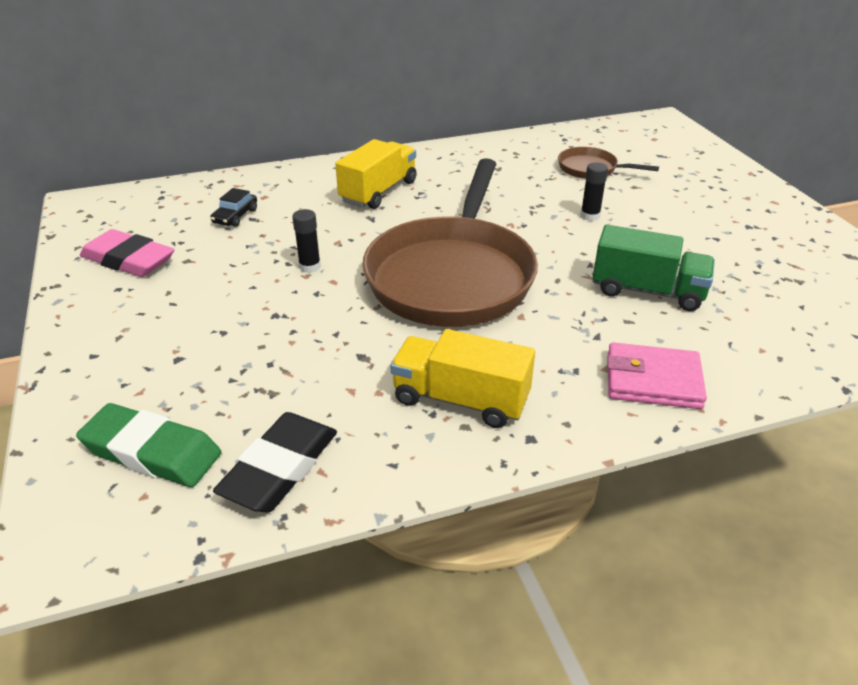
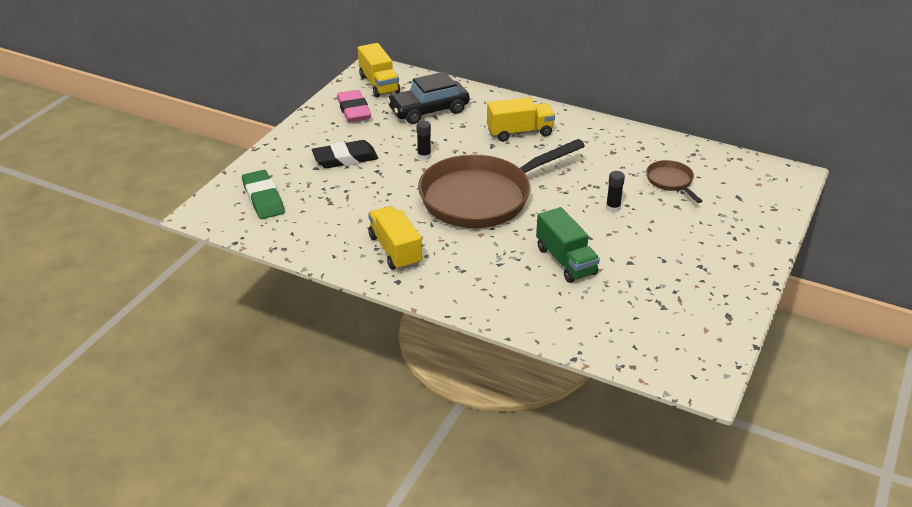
camera: 45 degrees right, 0 degrees up
(121, 216) = (379, 84): none -> yellow truck
(235, 216) = (428, 110): black car -> black car, size x2.21
(280, 468) = (295, 231): black eraser -> black eraser (345, 158)
(653, 381) = (488, 296): pink wallet -> none

